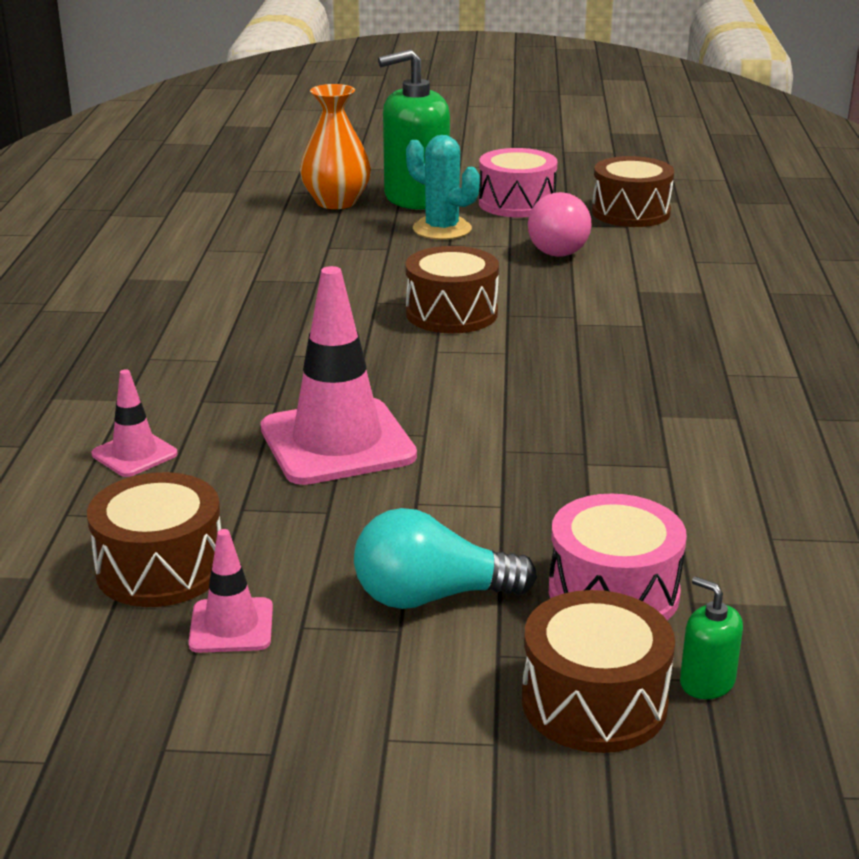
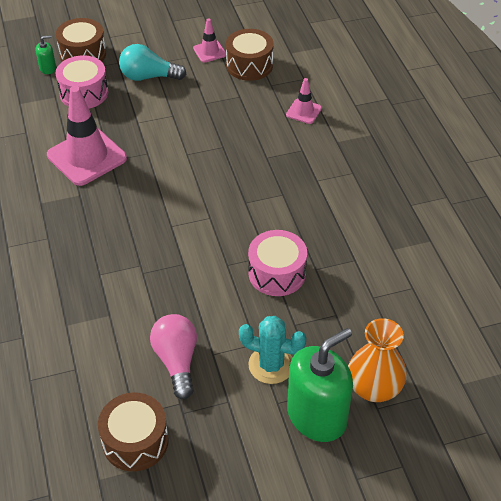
camera: 160 degrees right, 20 degrees up
(337, 442) = (223, 139): pink traffic cone -> pink traffic cone (87, 157)
(431, 597) = (148, 77): turquoise light bulb -> turquoise light bulb turned 150 degrees counterclockwise
(451, 313) = (216, 255): brown drum -> none
(517, 203) = (232, 431): pink drum -> pink drum (277, 273)
(707, 682) = (48, 68): green soap dispenser -> green soap dispenser turned 45 degrees counterclockwise

